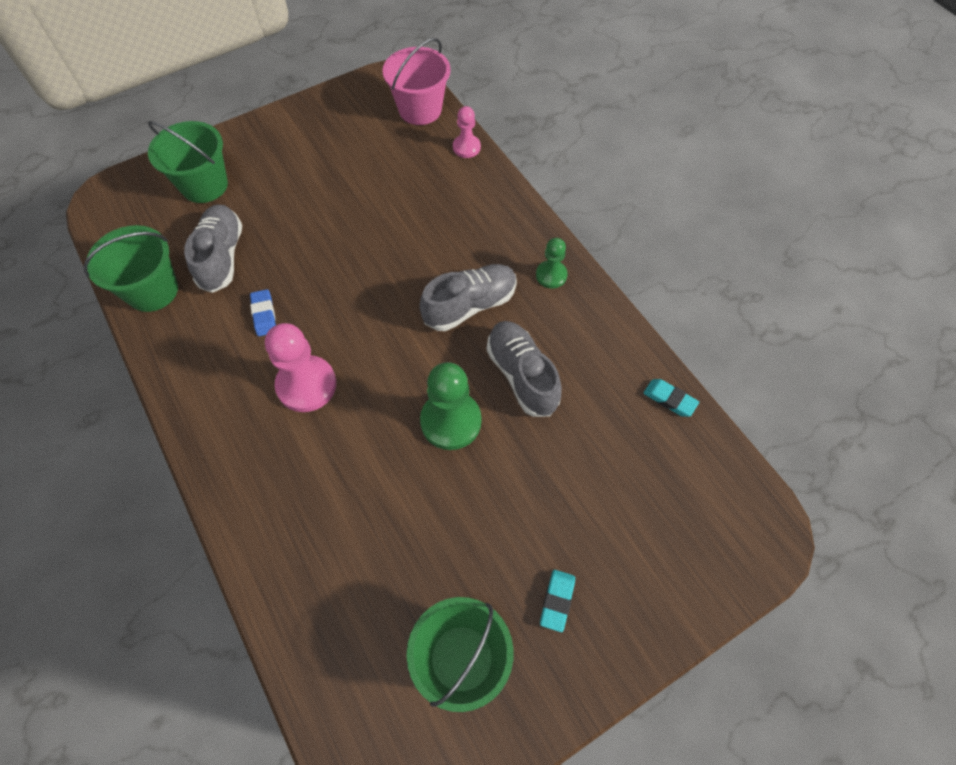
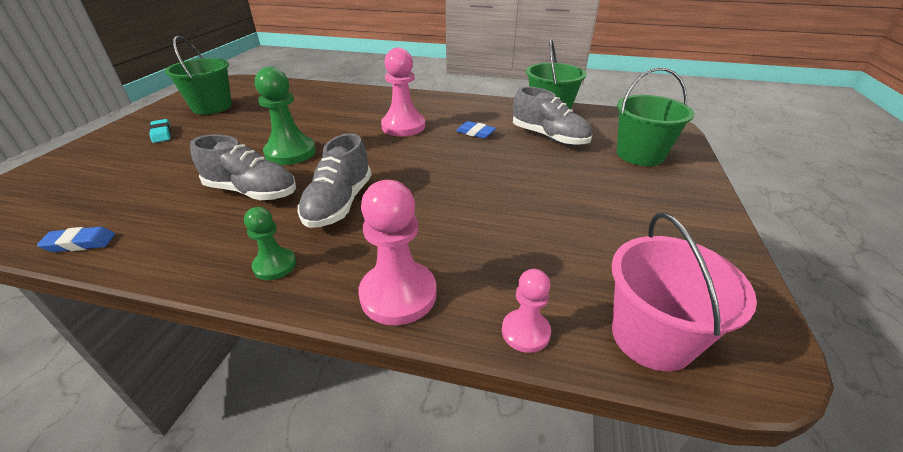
camera: 135 degrees right, 25 degrees down
(501, 205) = (398, 294): none -> pink pawn
(669, 399) = (80, 243): turquoise eraser -> blue eraser

